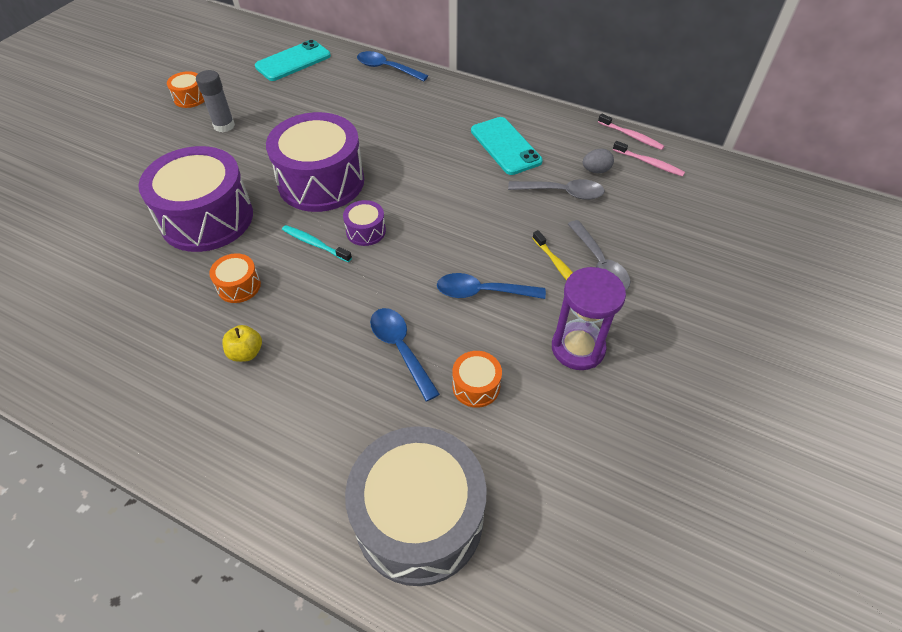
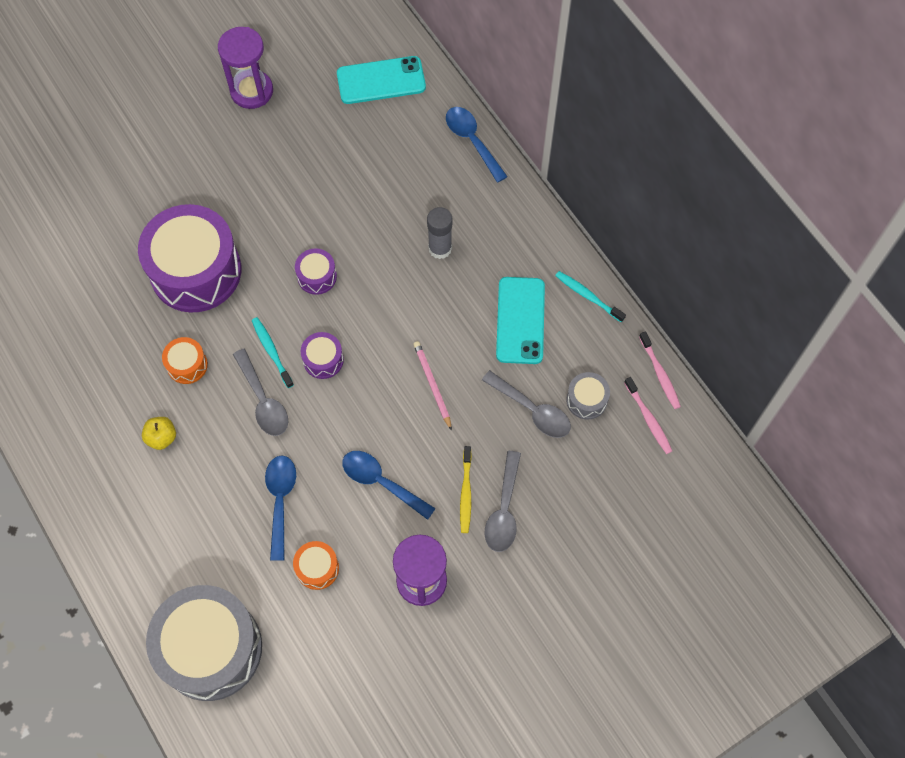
camera: 30 degrees right, 15 degrees up
(190, 98) = (251, 91): orange drum -> purple hourglass
(224, 126) = (265, 151): grey glue stick -> grey glue stick (440, 248)
(321, 181) = (317, 276): purple drum -> purple drum, size x0.43
(331, 281) = (263, 400): none -> grey spoon
(471, 209) = (432, 385): none -> pink pencil
(541, 115) = (588, 296): none -> turquoise toothbrush
(596, 170) = (586, 400): grey egg -> grey drum

